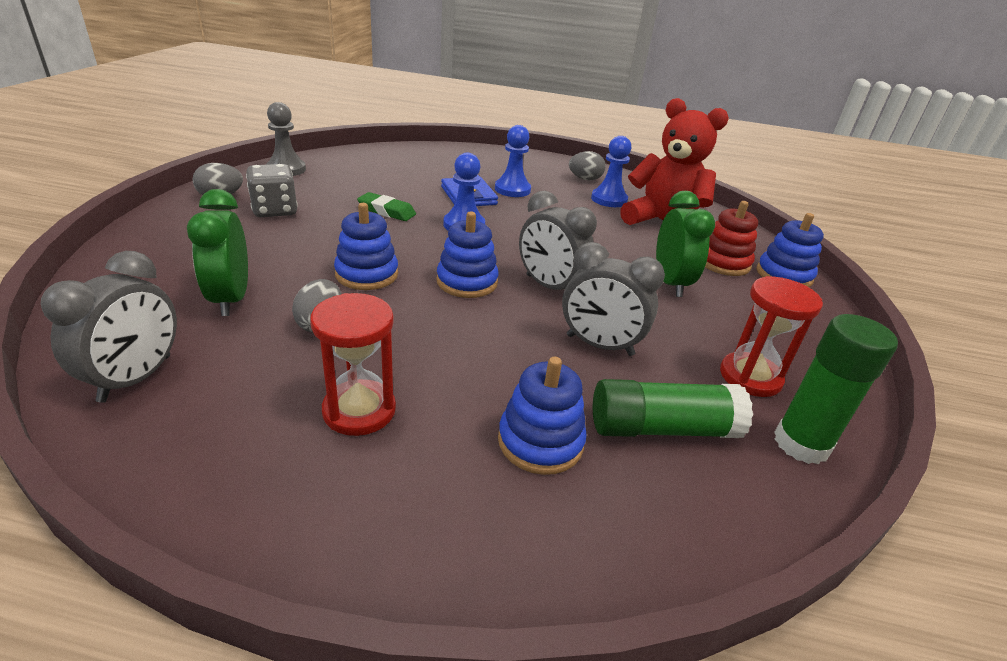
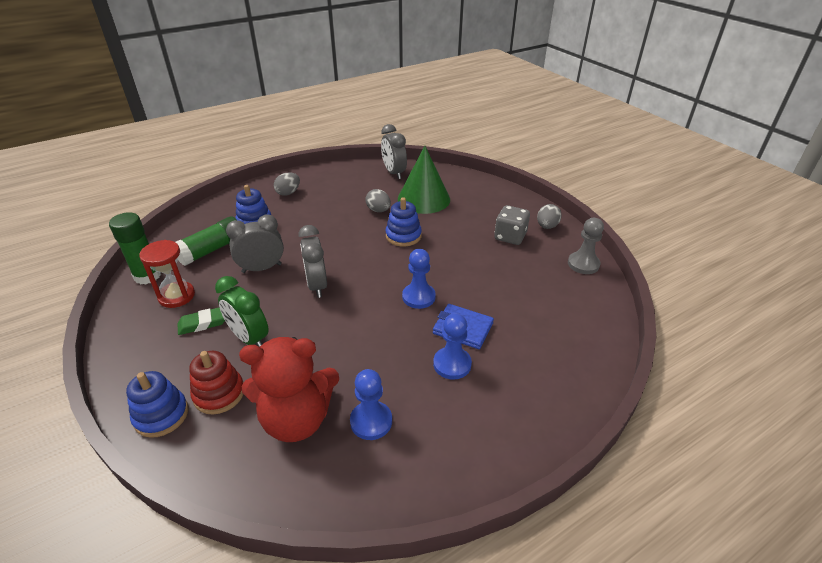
camera: 140 degrees right, 5 degrees up
(231, 299) = (423, 199): green clock -> green cone
(359, 410) = (321, 199): red hourglass -> none
(387, 211) = (471, 275): green eraser -> green eraser (203, 323)
(467, 282) = (358, 261): blue stacking toy -> none
(549, 286) = (317, 285): grey clock -> grey clock turned 105 degrees counterclockwise
(585, 179) = (428, 447): grey egg -> grey egg (288, 193)

